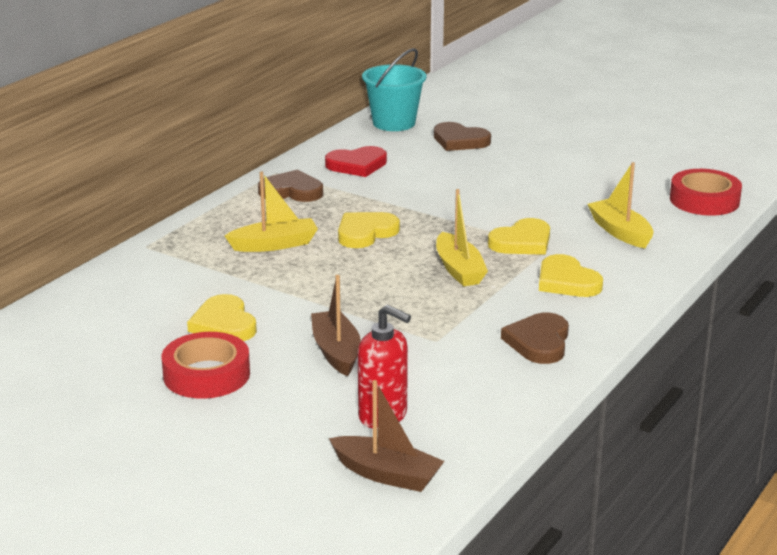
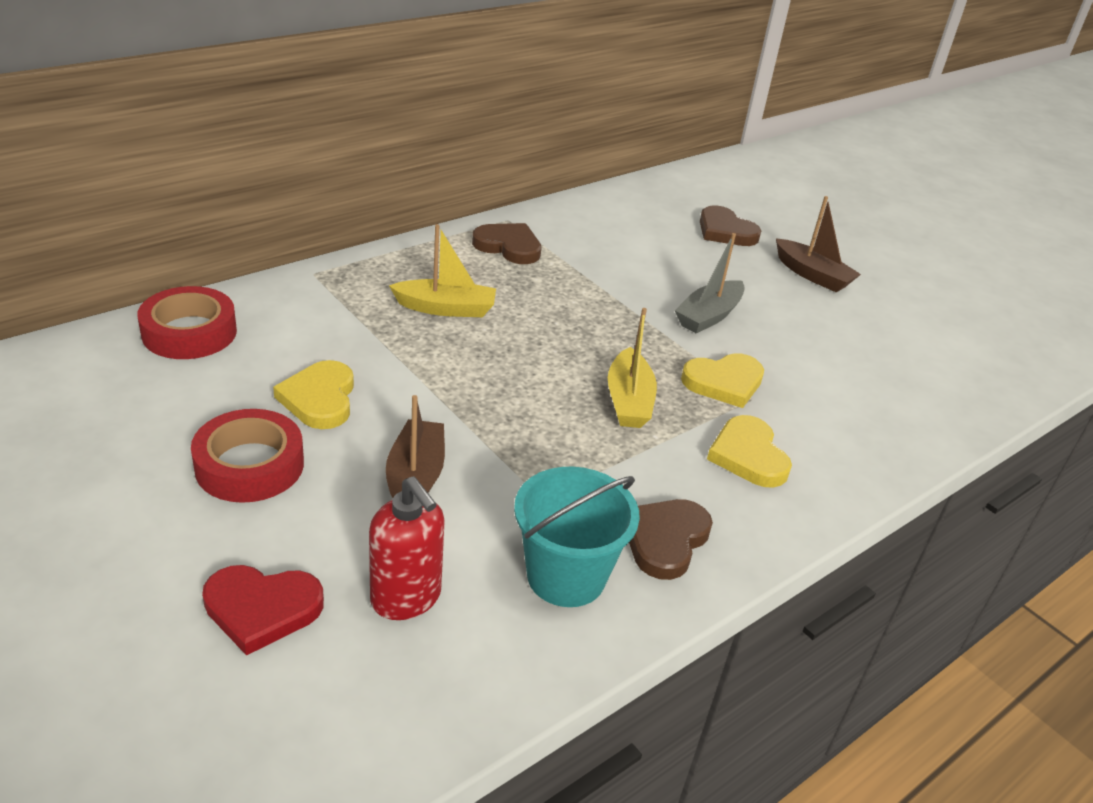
camera: 15 degrees right, 10 degrees up
(357, 165) = (597, 232): red heart -> red heart (262, 609)
(365, 233) = (553, 320): yellow heart -> none
(387, 474) = (348, 701): brown boat -> brown boat (812, 275)
(394, 123) = (667, 192): turquoise bucket -> turquoise bucket (566, 576)
(483, 202) = (708, 316): none -> grey boat
(620, 232) = (849, 401): yellow boat -> none
(704, 200) = (975, 384): red tape -> red tape (189, 332)

